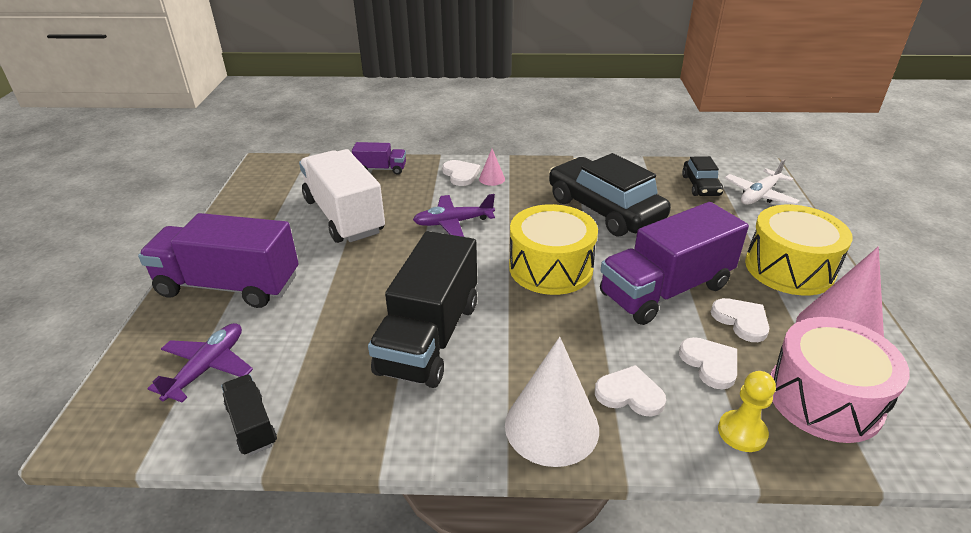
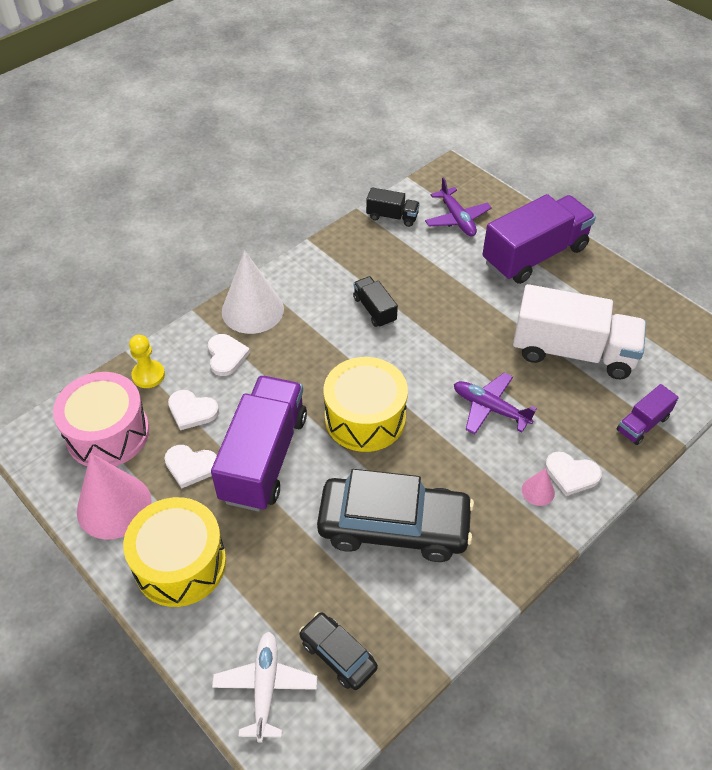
camera: 135 degrees right, 15 degrees up
(429, 337) = (374, 310): black truck -> black truck, size x0.47
(453, 222) = (490, 408): purple plane -> purple plane turned 90 degrees counterclockwise
(630, 394) = (226, 356): white heart -> white heart turned 75 degrees counterclockwise

